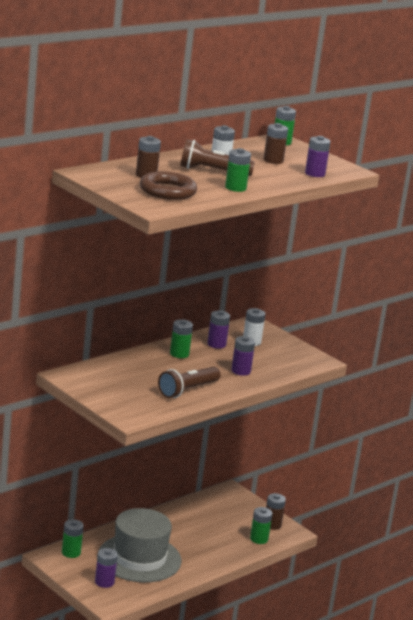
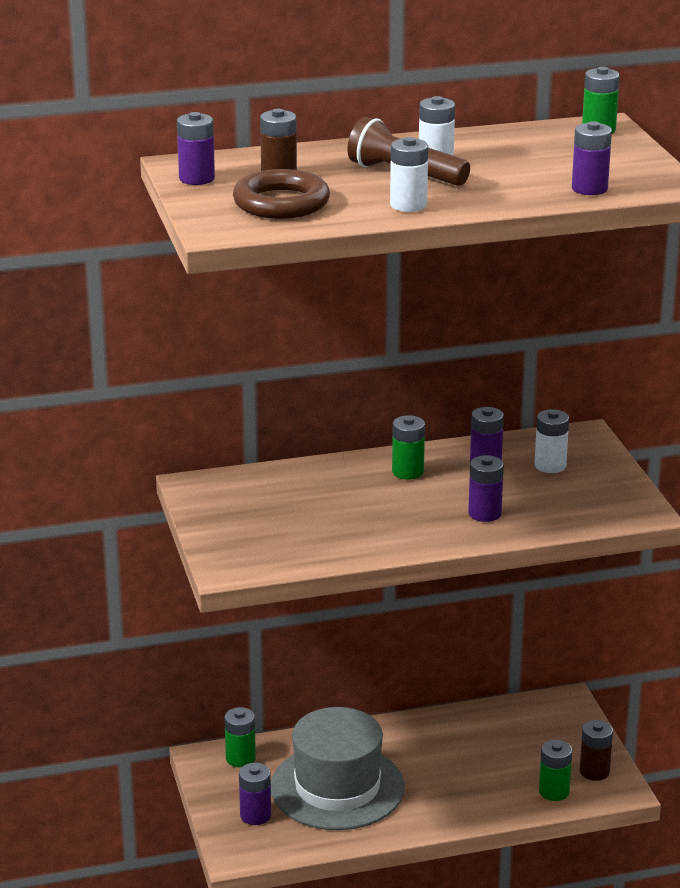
camera: 30 degrees right, 5 degrees up
(103, 180) = (197, 178): none -> purple battery
(187, 390) = (364, 535): brown flashlight -> none
(235, 188) = (408, 205): green battery -> white battery
(273, 160) = (540, 161): brown battery -> none

